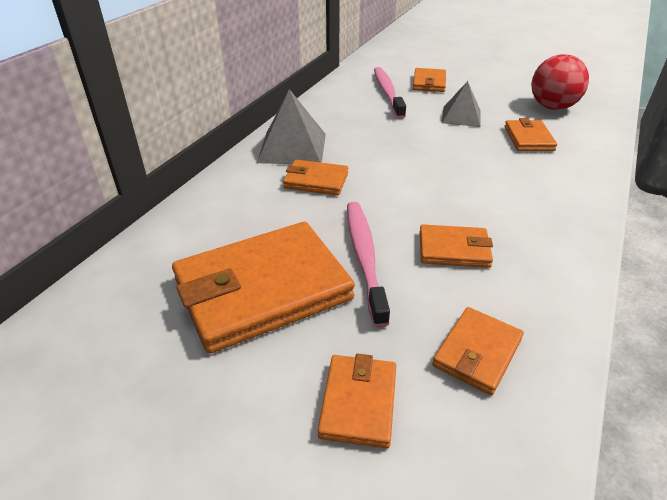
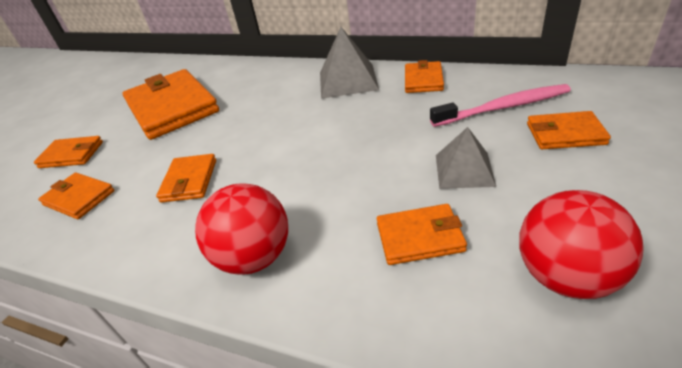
camera: 90 degrees right, 0 degrees up
(316, 181) = (295, 101): orange wallet -> orange wallet (423, 80)
(364, 258) = (191, 138): pink toothbrush -> none
(557, 202) = (254, 257): none -> red ball

